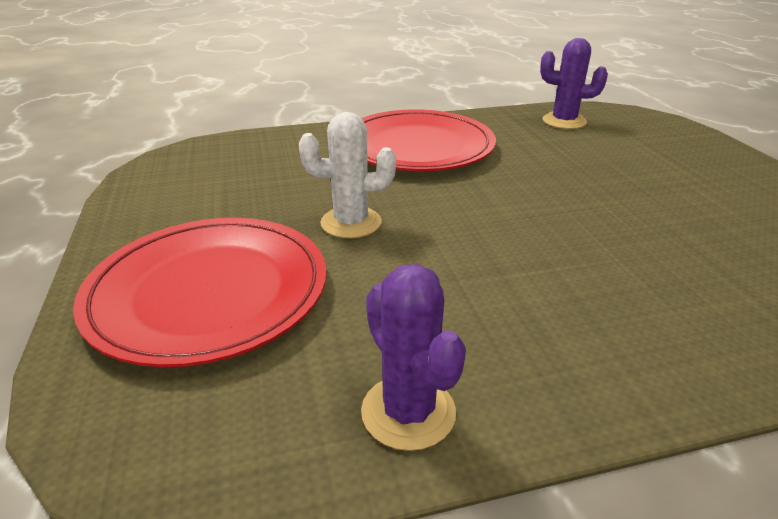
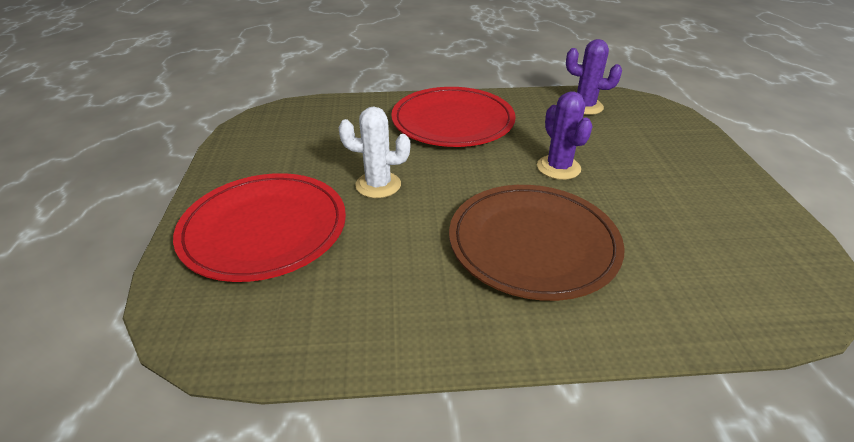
camera: 10 degrees right, 5 degrees up
(408, 412) = (368, 331): purple cactus -> purple cactus (558, 167)
(580, 271) = (533, 244): none -> brown plate

